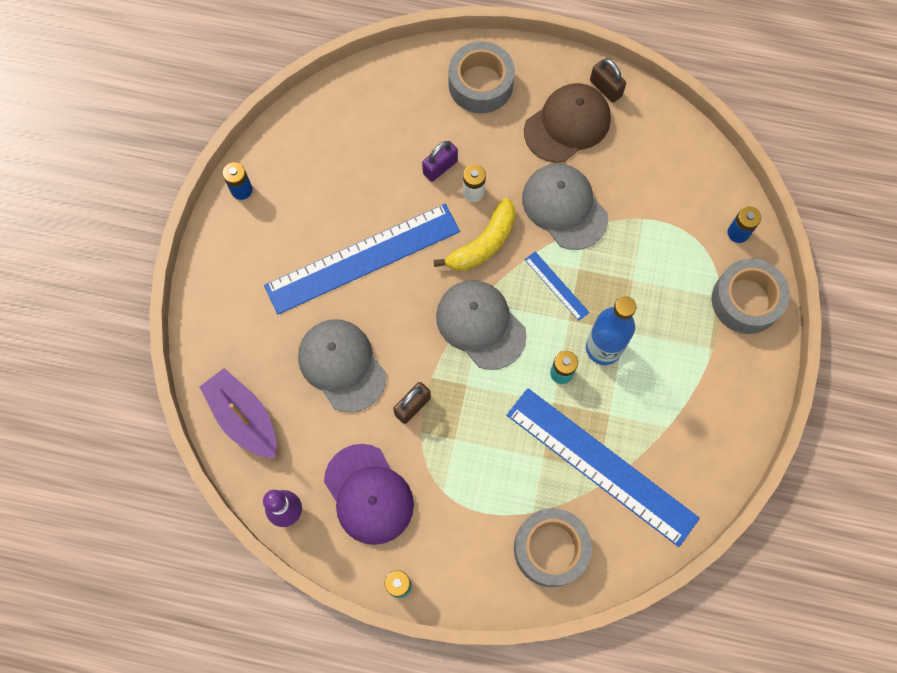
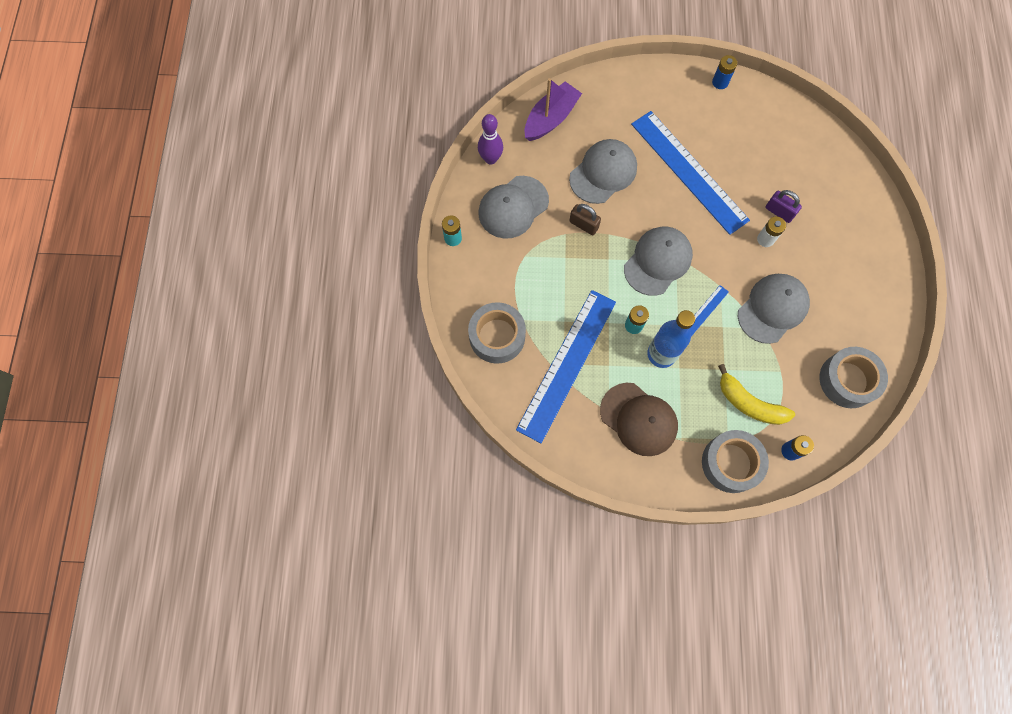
camera: 80 degrees right, 0 degrees up
(368, 494) = (513, 207): purple cap -> grey cap
(480, 84) = (861, 230): grey tape -> grey tape (848, 380)
(483, 244) = (724, 253): yellow banana -> yellow banana (749, 403)
(567, 124) = (847, 301): brown cap -> brown cap (638, 419)
(605, 88) = (890, 327): brown padlock -> none

